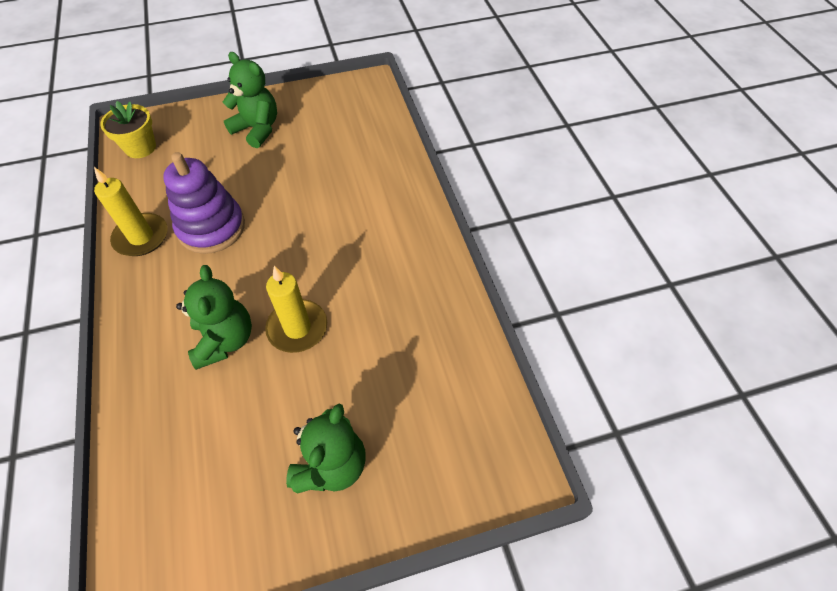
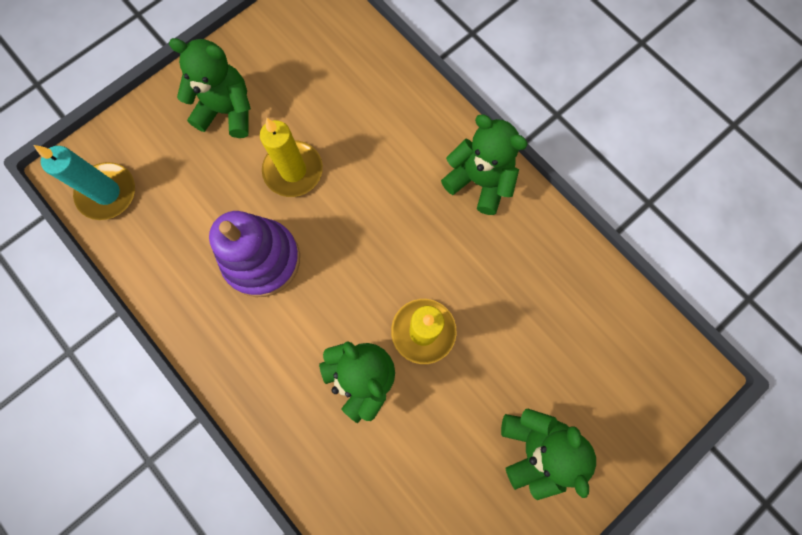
camera: 25 degrees left, 20 degrees up
(140, 147) = (107, 193): yellow flower pot -> turquoise candle
(141, 237) = (194, 304): yellow candle -> yellow candle (293, 171)
(414, 239) = (479, 181): none -> green teddy bear

